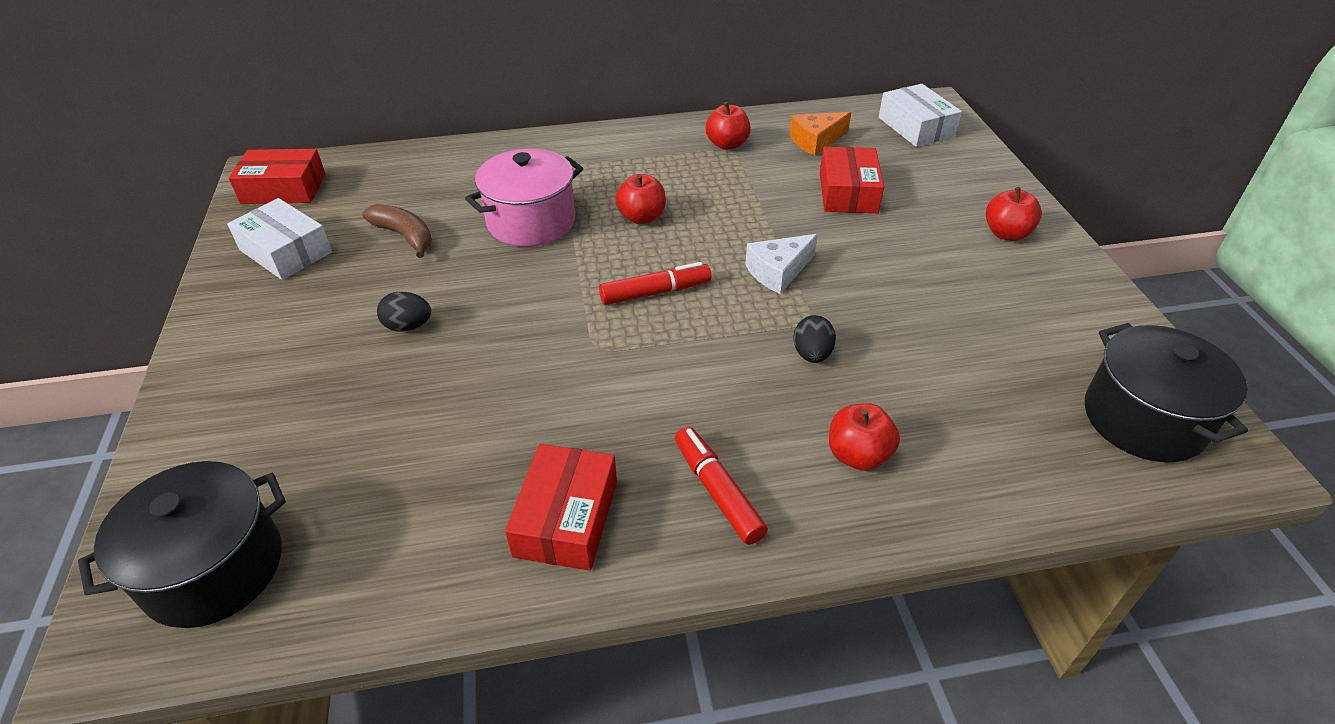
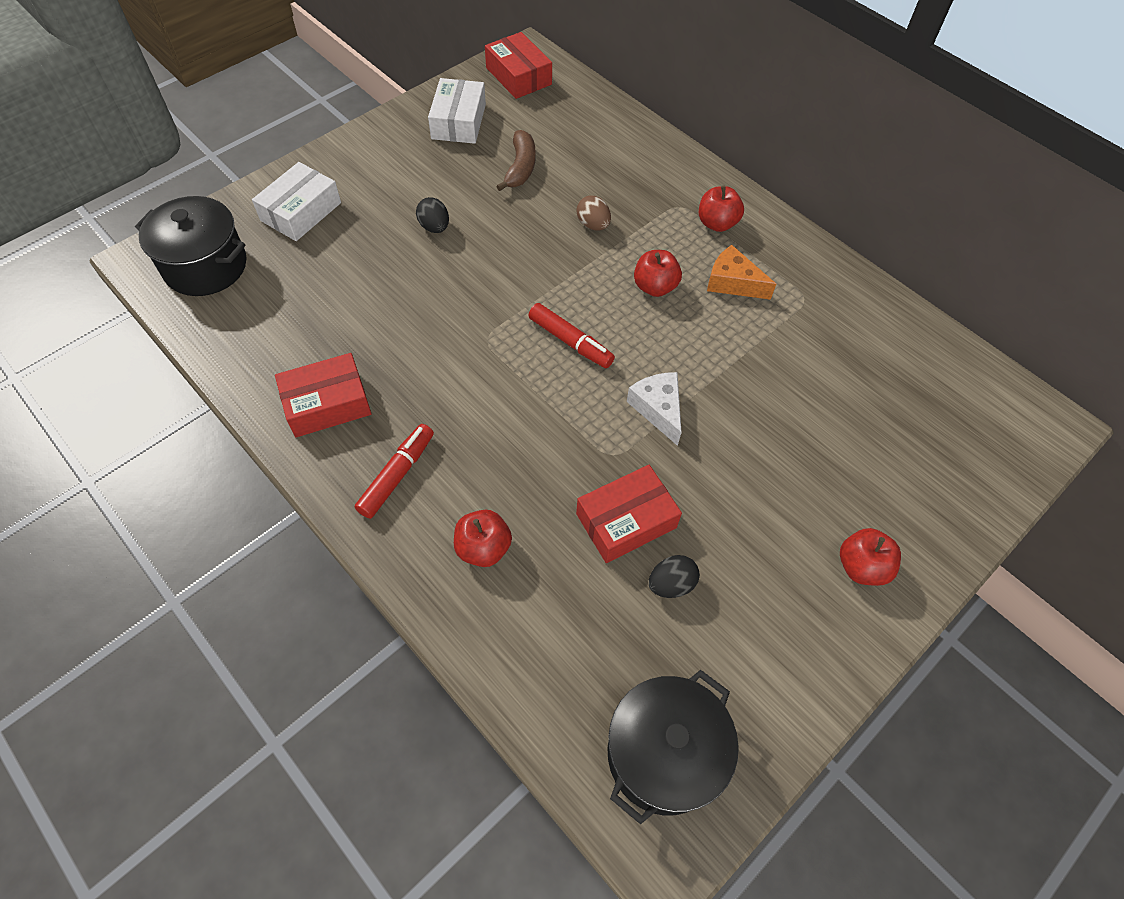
camera: 55 degrees right, 15 degrees up
(531, 222) = (593, 225): pink pot -> brown egg
(727, 144) = (811, 292): red apple -> red apple (717, 223)
(778, 271) = (658, 409): white cheese -> white cheese turned 45 degrees clockwise
(812, 354) = (573, 474): black egg -> black egg (671, 584)
(816, 141) = (881, 354): orange cheese -> orange cheese (733, 282)
(848, 192) = (817, 413): red box -> red box (626, 521)
(916, 127) = (989, 425): white box -> white box (301, 212)

